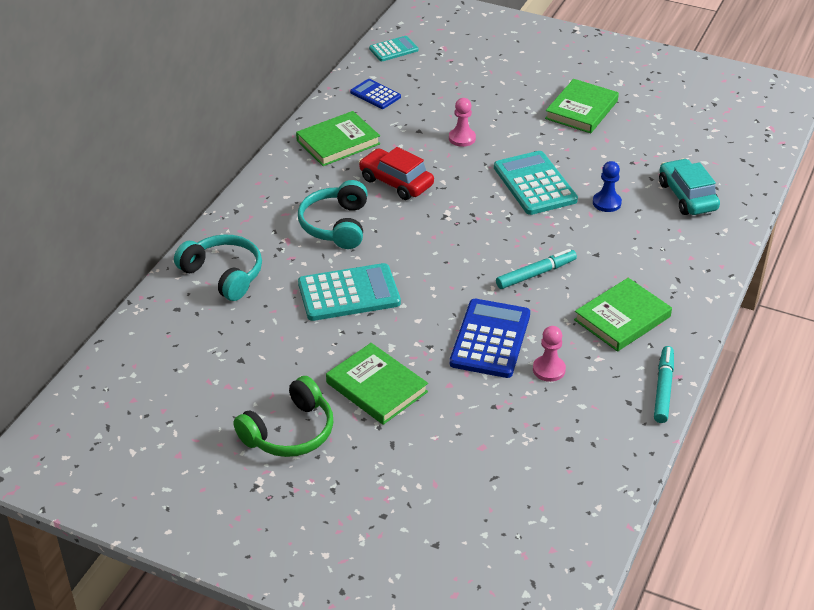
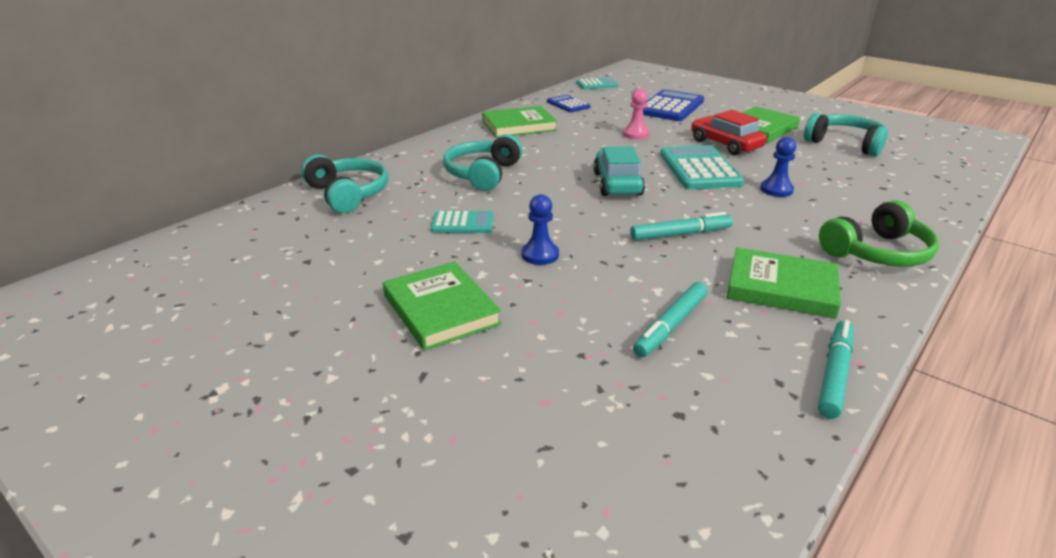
camera: 15 degrees right, 10 degrees down
(290, 432) = (304, 338): green headphones -> green headphones (877, 252)
(349, 293) = (463, 223): turquoise calculator -> turquoise calculator, size x0.57
(396, 182) = (558, 154): red car -> red car (725, 144)
(429, 318) = (540, 255): none -> blue pawn
(490, 339) = (605, 284): blue calculator -> blue calculator (670, 107)
(549, 369) = (670, 326): pink pawn -> turquoise marker
(622, 318) = (781, 287): green book -> green book turned 45 degrees clockwise
(663, 122) = (845, 144): none -> turquoise headphones
(687, 196) = (871, 195): turquoise car -> turquoise car (617, 184)

